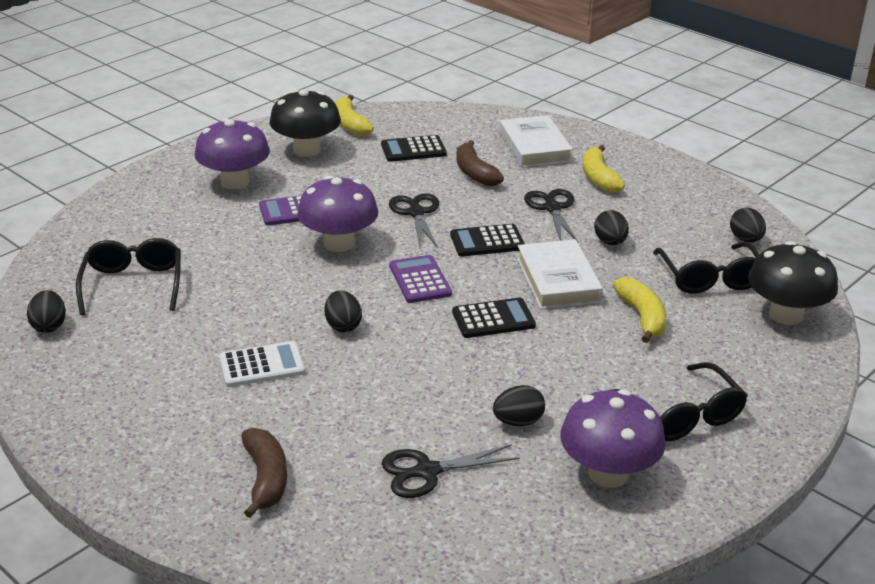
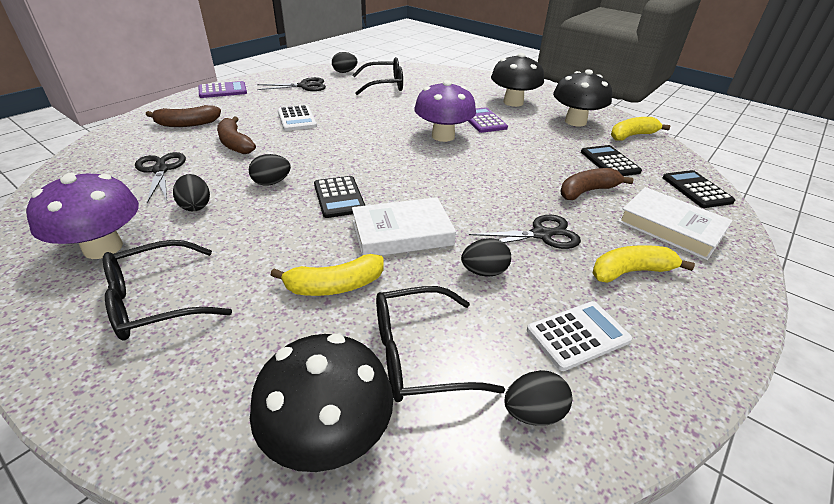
camera: 85 degrees right, 5 degrees up
(235, 182) = (513, 102): purple mushroom -> black mushroom
(343, 326) = (336, 140): black egg -> black egg (271, 182)
(347, 415) = (235, 143): none -> brown banana
(416, 213) = (500, 164): black scissors -> black scissors (304, 86)
(419, 280) = (396, 166): purple calculator -> purple calculator (223, 90)
(487, 241) = (463, 196): black calculator -> black calculator (696, 190)
(534, 147) = (670, 227): white book -> white book turned 60 degrees clockwise
(674, 213) = (578, 335): none -> white calculator

